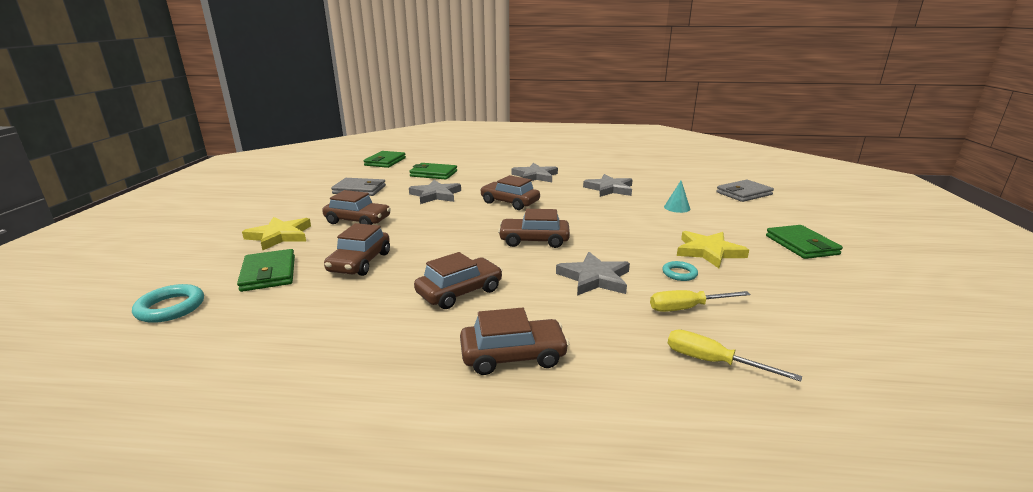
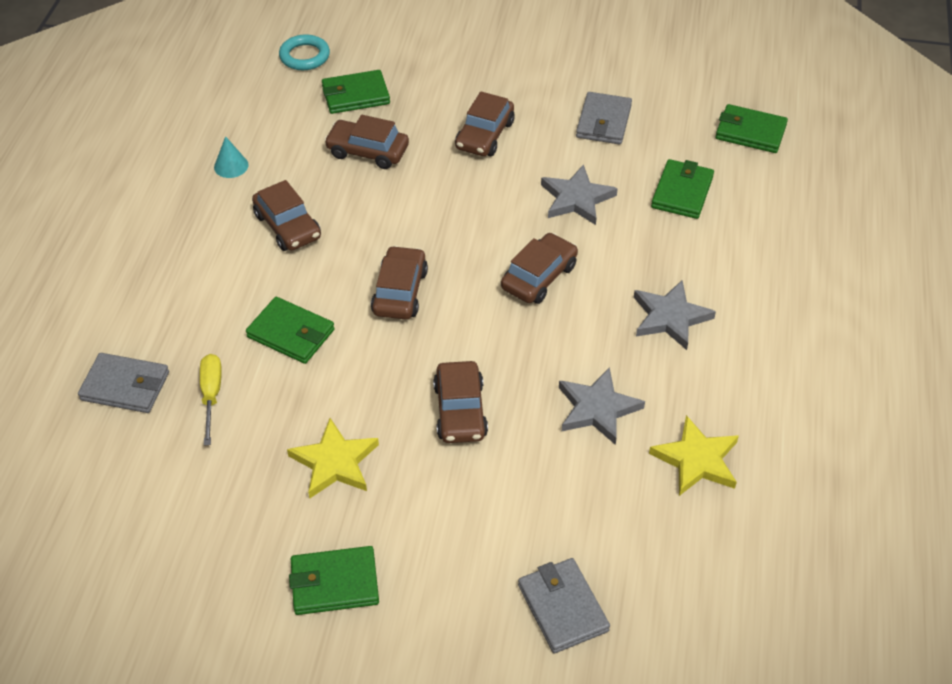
camera: 95 degrees right, 25 degrees up
(280, 236) = (447, 83): yellow star -> yellow star (696, 460)
(513, 356) = (175, 259): brown car -> brown car (460, 411)
(595, 278) = (291, 333): grey star -> green wallet
(677, 208) = (499, 478): turquoise cone -> turquoise cone (231, 166)
(679, 273) = (284, 412): turquoise ring -> none
(712, 362) = (125, 386): yellow screwdriver -> grey wallet

